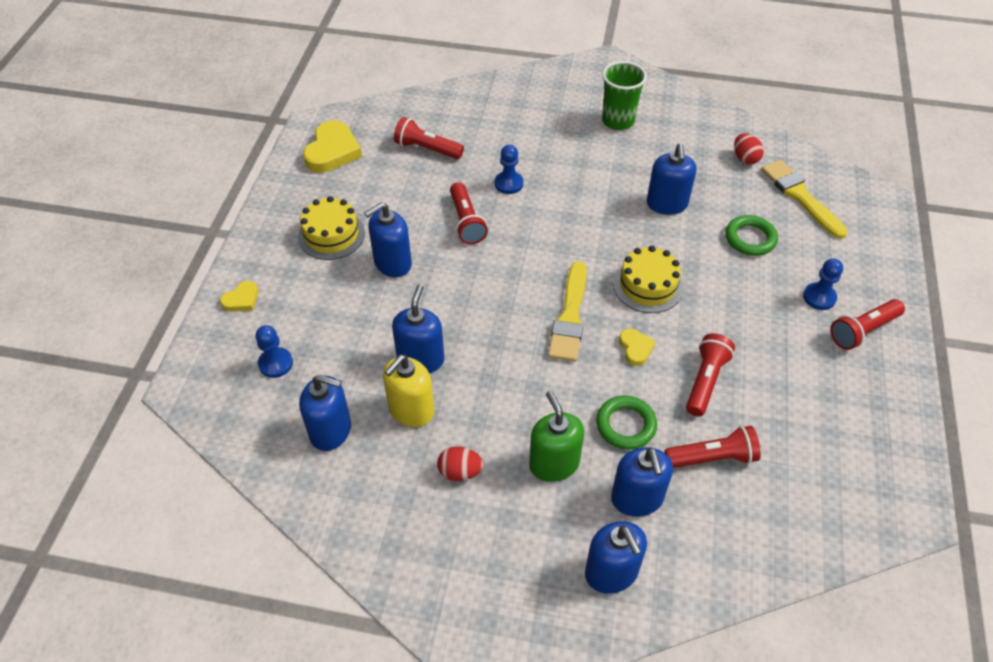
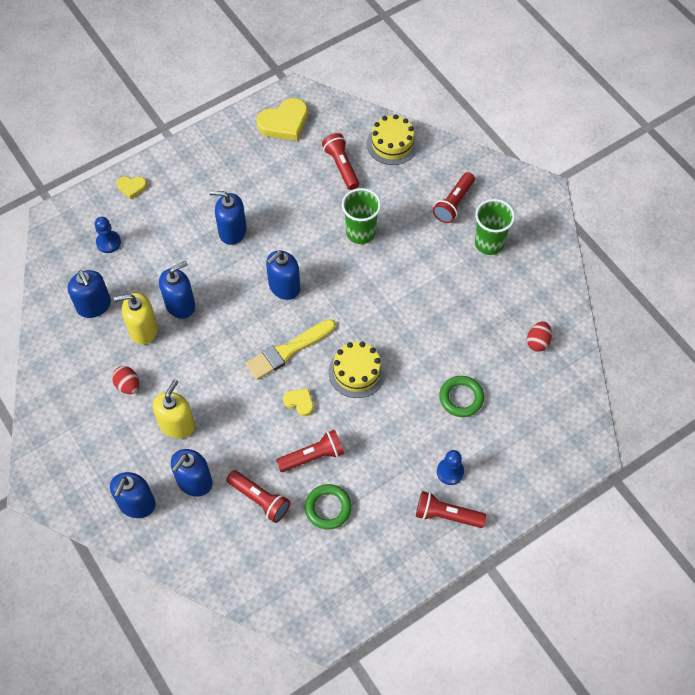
camera: 45 degrees right, 10 degrees up
(331, 235) = (220, 183): yellow cake -> yellow cake (392, 144)
(466, 222) = (304, 238): red flashlight -> red flashlight (454, 203)
(508, 184) = (360, 232): blue pawn -> green cup
(554, 463) = (177, 424): green soap dispenser -> yellow soap dispenser
(625, 425) = (238, 439): green ring -> green ring (328, 508)
(635, 348) = (299, 402): yellow heart -> yellow heart turned 90 degrees counterclockwise
(667, 204) = (440, 329): blue soap dispenser -> blue soap dispenser (284, 287)
(800, 197) = (536, 400): yellow brush -> none

